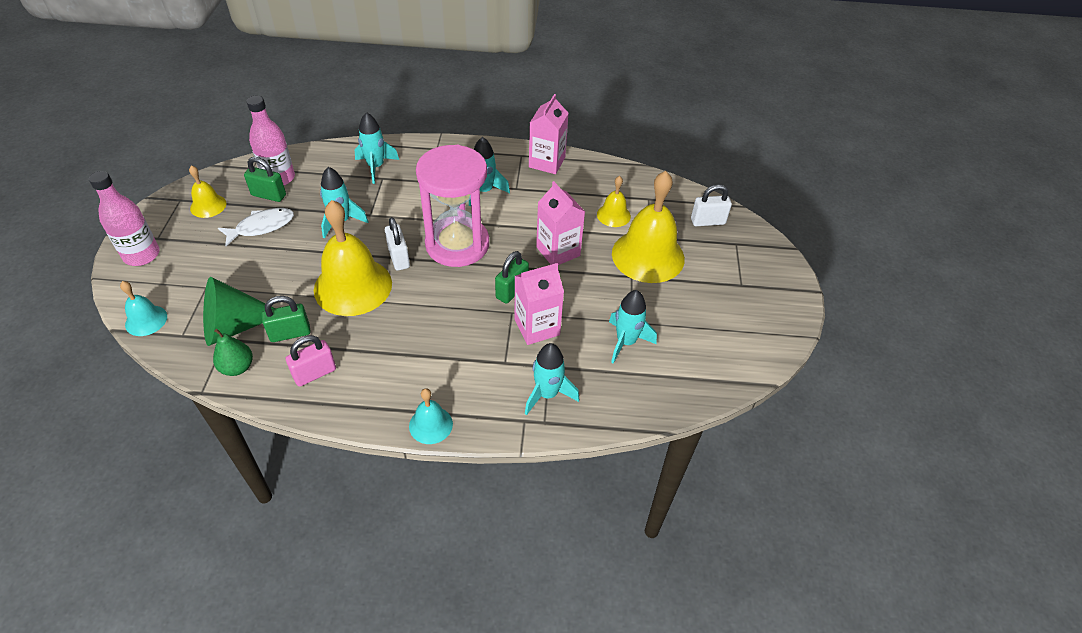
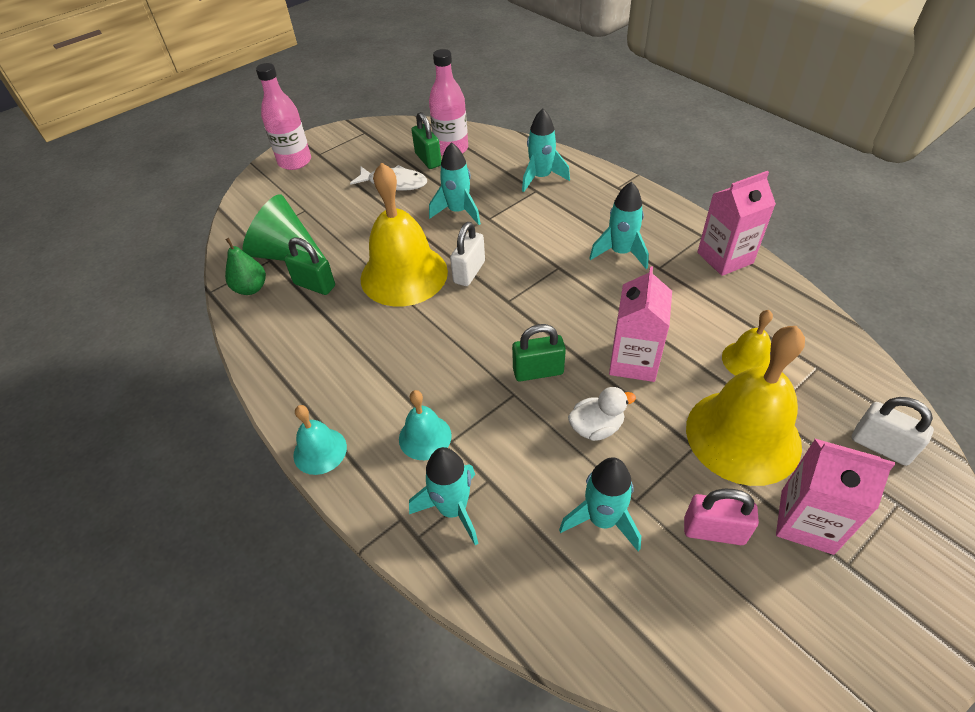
camera: 50 degrees right, 0 degrees up
(146, 320) = (242, 212): turquoise bell -> turquoise bell (425, 437)
(208, 206) = (377, 146): yellow bell -> none
(315, 373) = (292, 332): pink padlock -> pink padlock (714, 531)
(457, 244) = (536, 291): pink hourglass -> none
(537, 327) = (521, 428): pink carton -> pink carton (807, 521)
(575, 299) = (596, 427): none -> white duck

